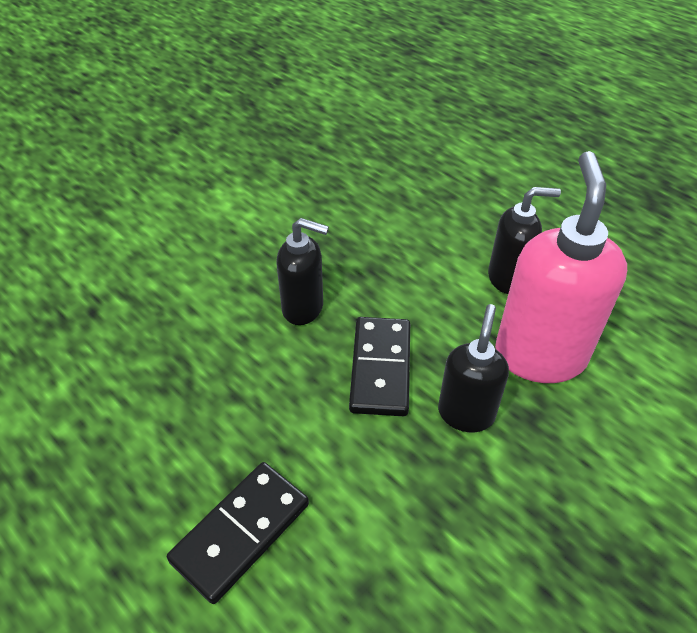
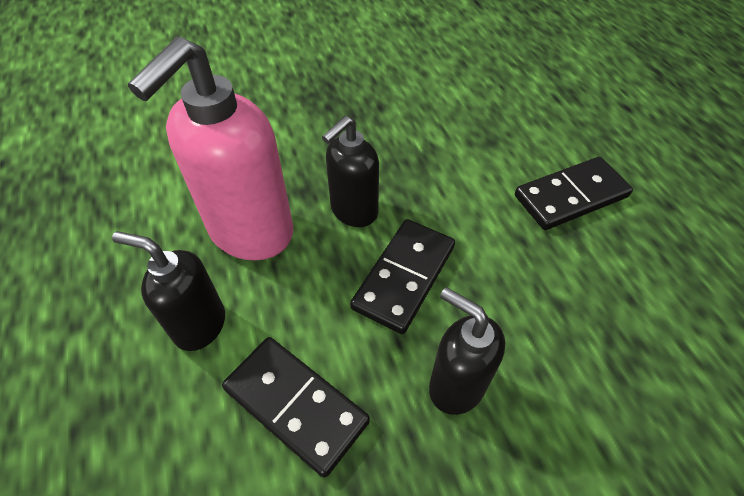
camera: 155 degrees left, 5 degrees up
(404, 262) = (295, 405): none -> black domino

